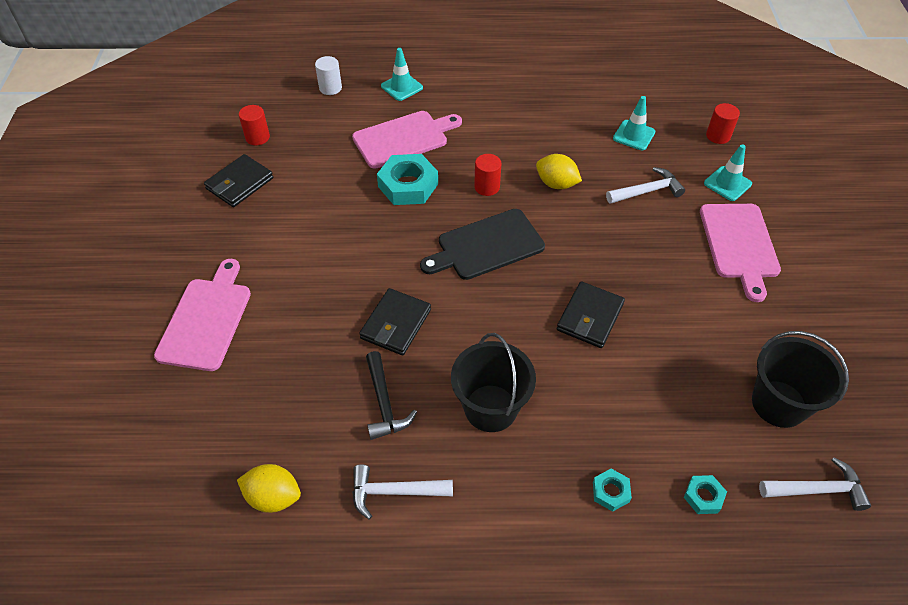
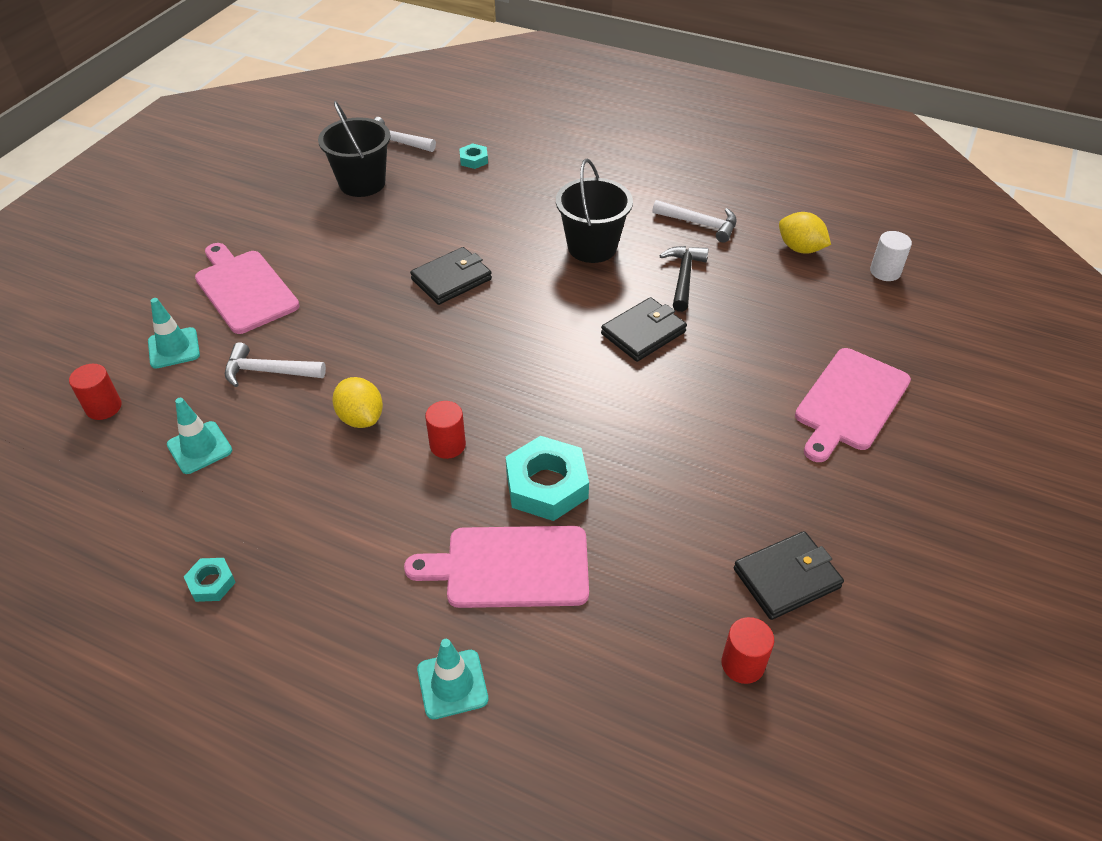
camera: 155 degrees left, 5 degrees down
(330, 88) = (579, 738): white cylinder -> white cylinder (885, 272)
(486, 246) = (500, 375): black cutting board -> none
(610, 492) = (536, 179): turquoise nut -> turquoise nut (211, 583)
(739, 244) = (244, 289): pink cutting board -> pink cutting board turned 60 degrees counterclockwise

